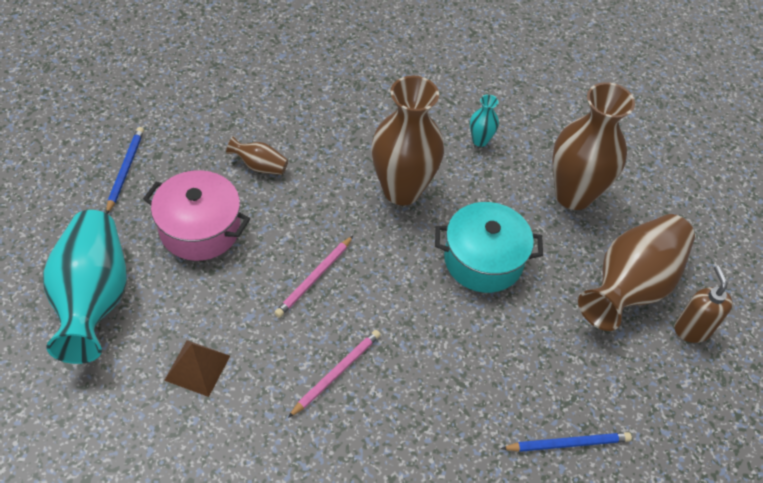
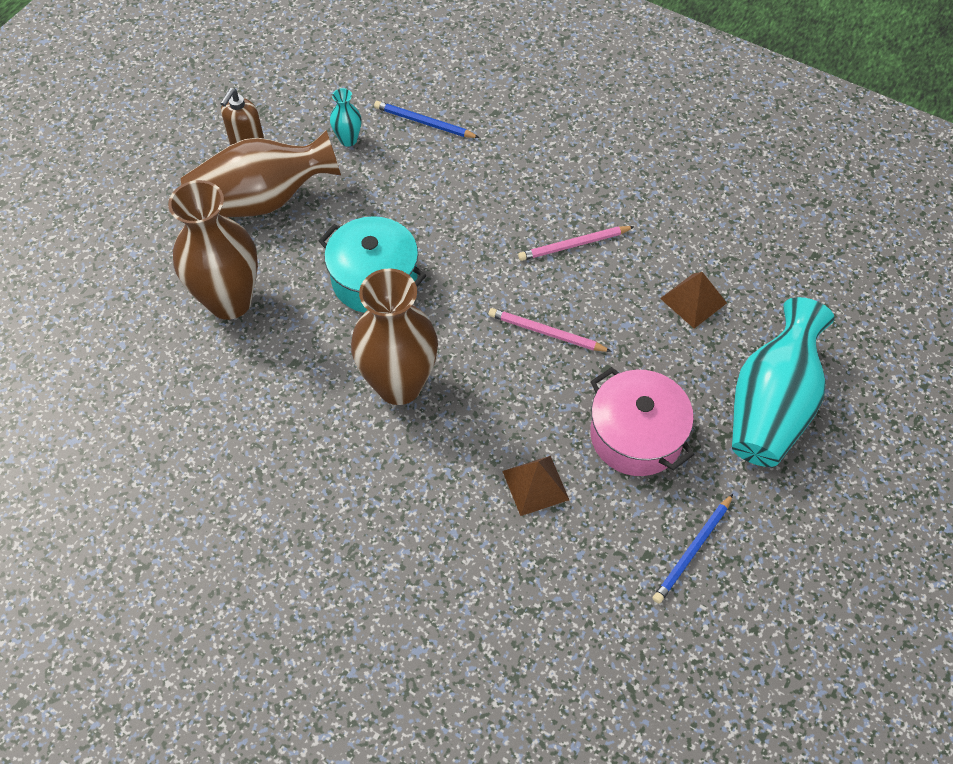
camera: 145 degrees left, 5 degrees up
(260, 166) = (535, 485): brown vase -> brown pyramid
(314, 278) = (546, 333): pink pencil -> pink pencil turned 135 degrees counterclockwise
(480, 140) = (269, 405): turquoise vase -> turquoise vase (348, 140)

